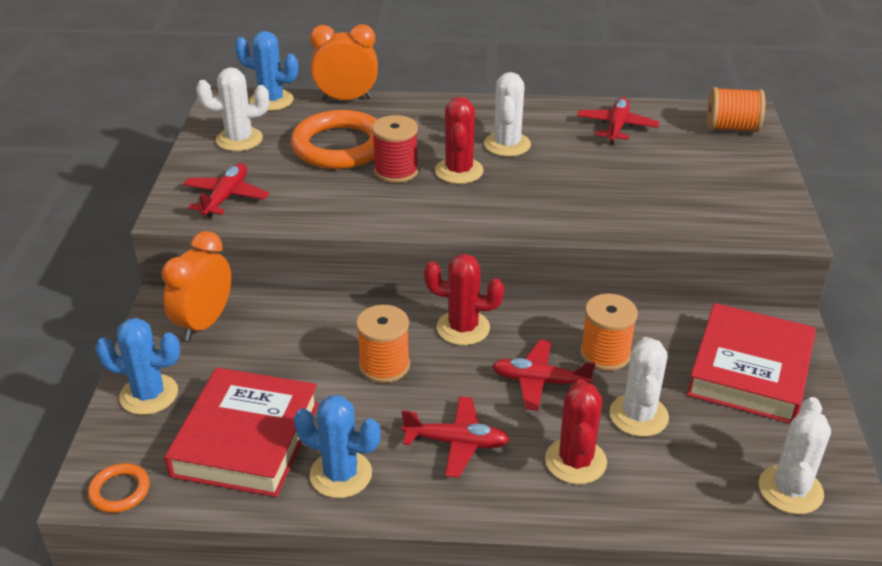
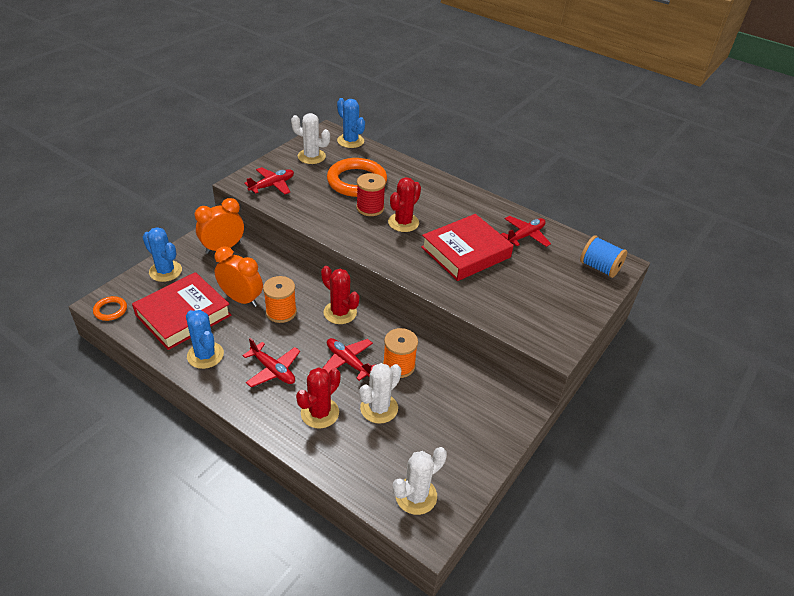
camera: 30 degrees right, 5 degrees up
(346, 99) = (390, 155): orange clock -> orange clock (241, 299)
(507, 144) = (447, 219): white cactus -> none
(731, 128) = (599, 267): orange spool -> blue spool
(750, 371) = (470, 419): red book -> red book (466, 252)

